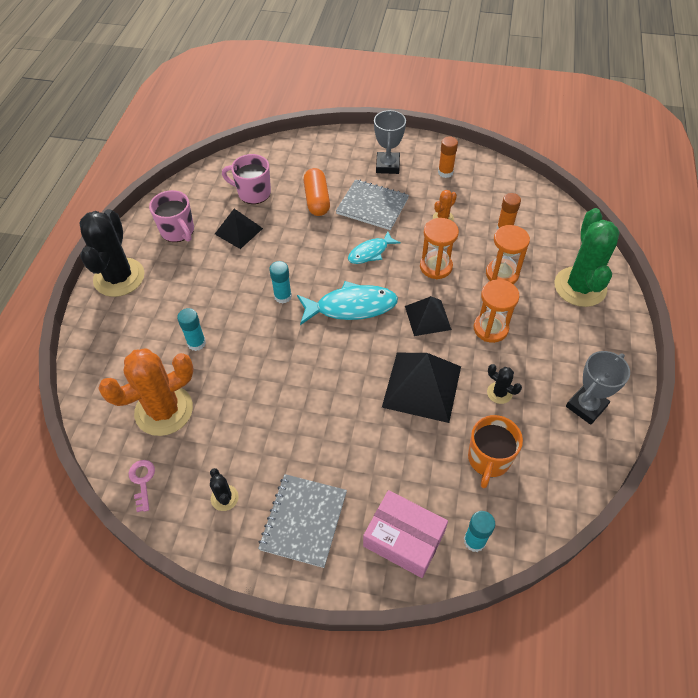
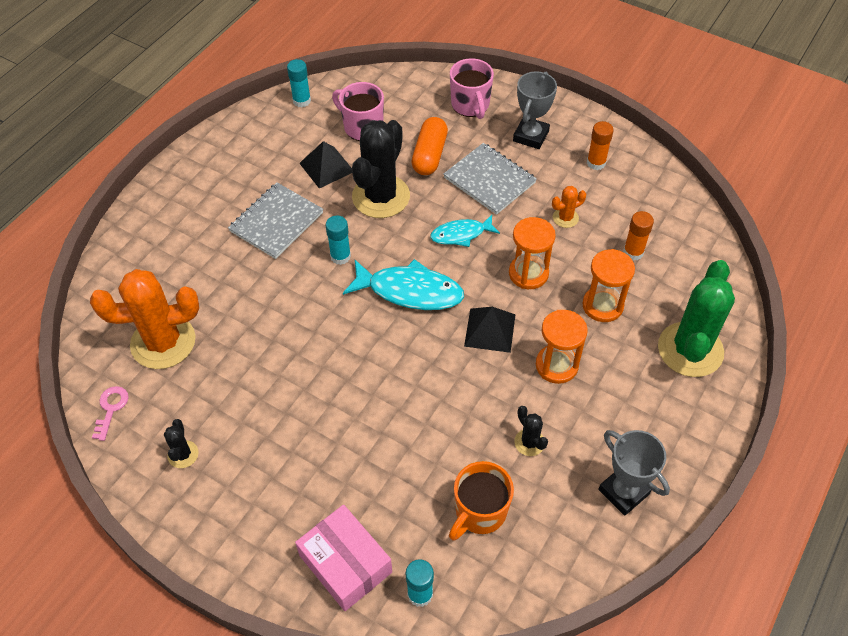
camera: 20 degrees right, 0 degrees up
(119, 277) = (179, 183): black cactus -> black cactus (381, 196)
(178, 231) = (262, 149): pink mug -> pink mug (470, 105)
(196, 343) = (227, 280): turquoise glue stick -> turquoise glue stick (301, 101)
(303, 521) = (251, 507): grey notebook -> grey notebook (276, 222)
(422, 386) = (445, 406): black pyramid -> none
(586, 406) = (623, 492): grey trophy -> grey trophy turned 75 degrees clockwise

